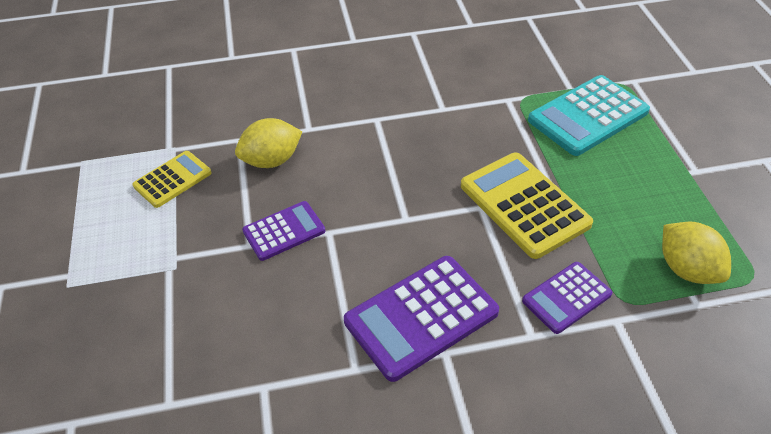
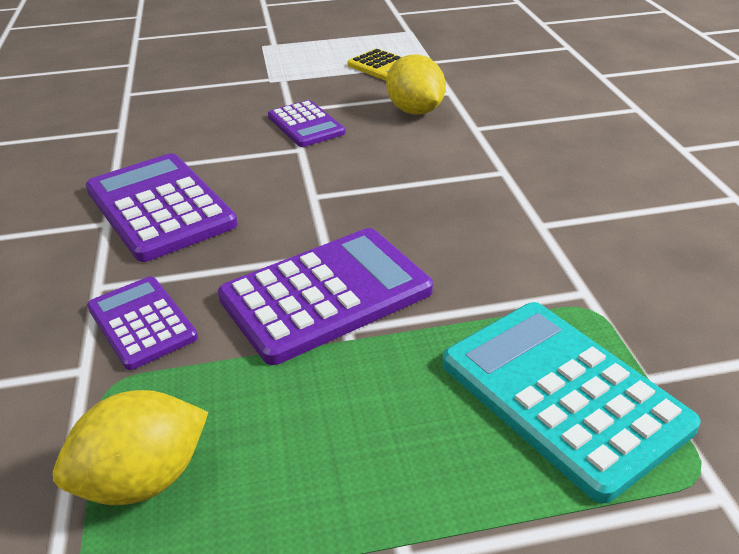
camera: 90 degrees right, 10 degrees down
(524, 205) = (326, 294): yellow calculator -> purple calculator

